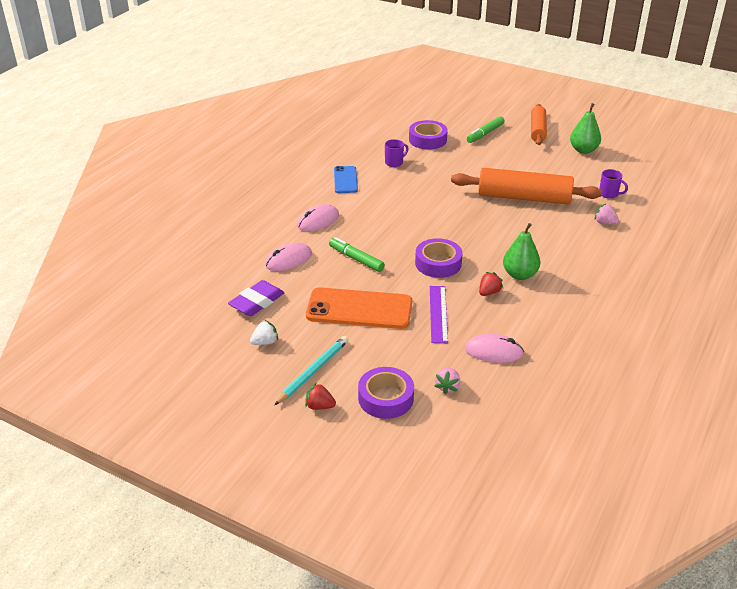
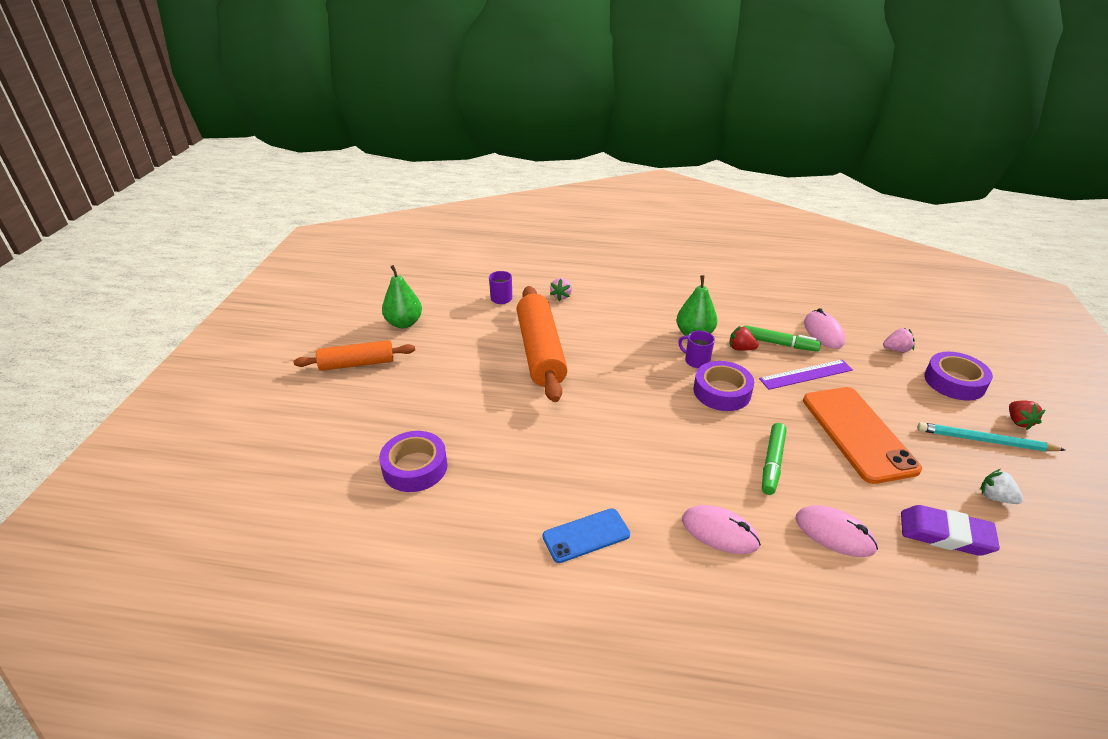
camera: 110 degrees left, 0 degrees up
(394, 162) = (504, 489): purple mug -> purple mug (696, 361)
(485, 134) = (379, 410): green marker -> green marker (779, 344)

